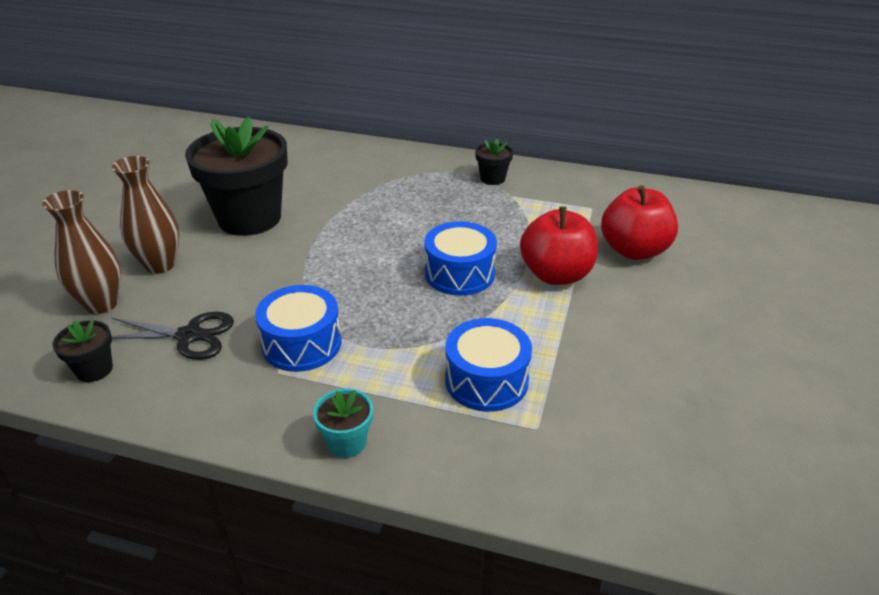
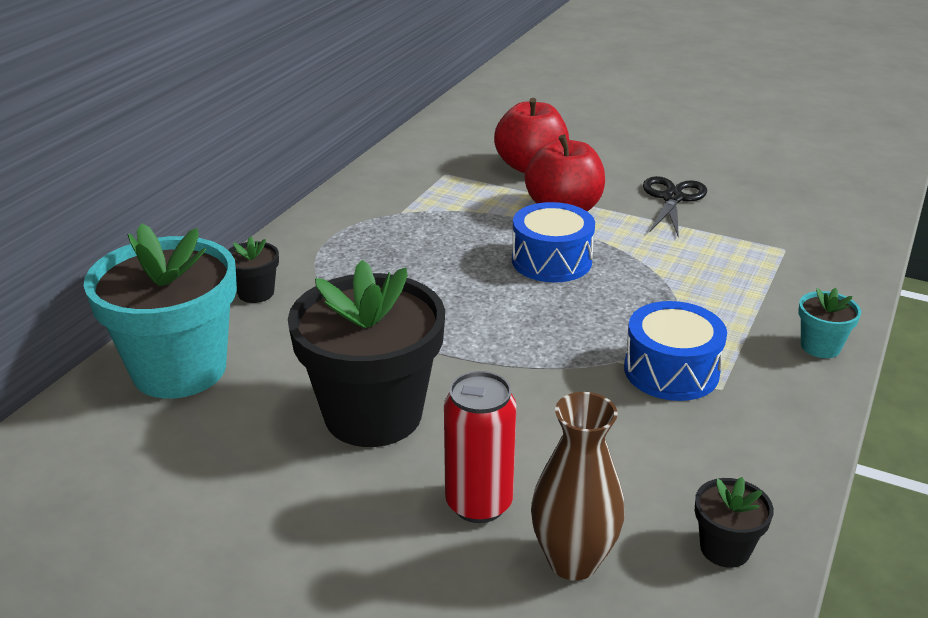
camera: 80 degrees left, 5 degrees down
(160, 265) = (479, 503): brown vase -> red can
(189, 336) = (654, 462): black scissors -> black scissors (672, 198)
(294, 152) = (179, 369): none -> turquoise flower pot
(486, 380) = (726, 265): blue drum -> none
(492, 178) = (354, 219): black flower pot -> black flower pot (256, 293)

